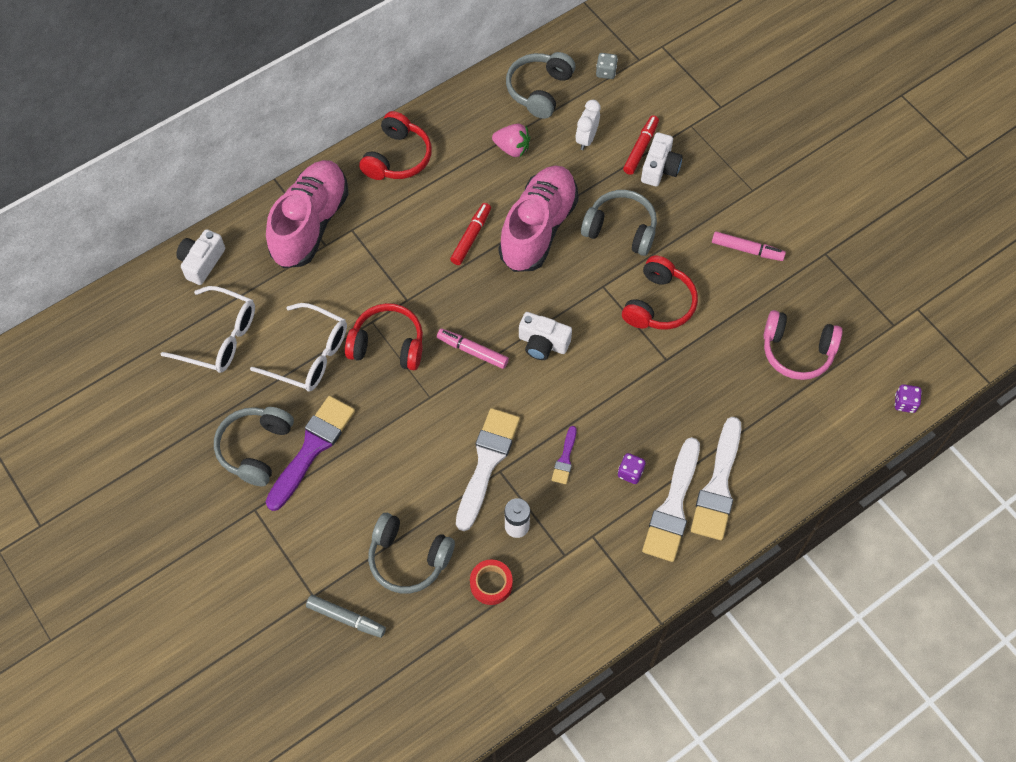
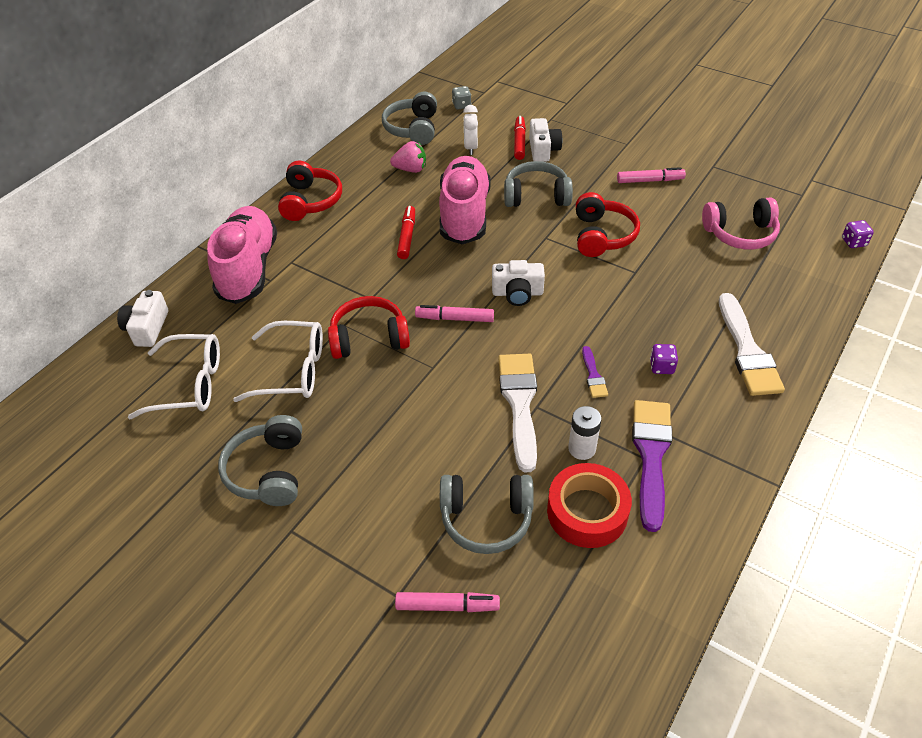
camera: 20 degrees left, 15 degrees down
(312, 448) = (331, 450): purple brush -> purple brush (651, 455)
(346, 618) = (447, 606): grey marker -> pink marker
(491, 584) = (587, 512): red tape -> red tape, size x1.64
(673, 506) = (719, 381): white brush -> none

